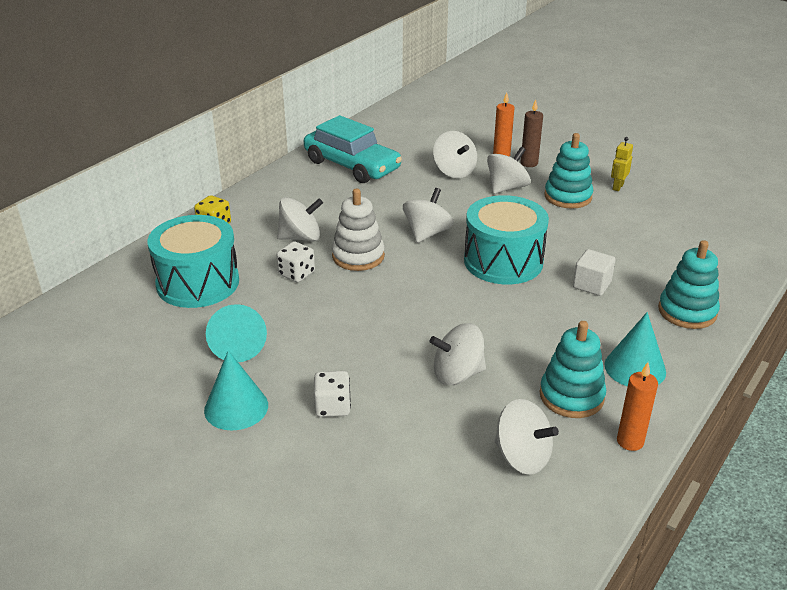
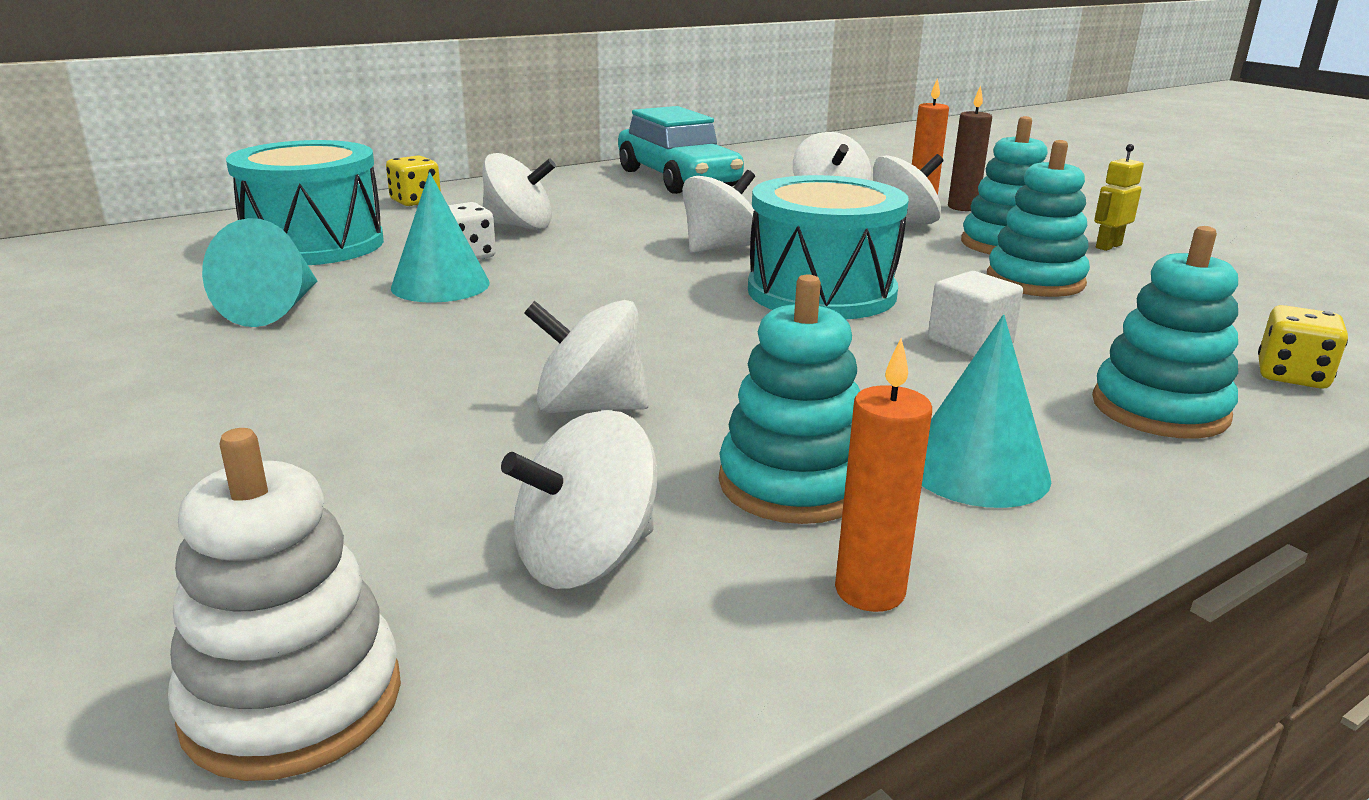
camera: 20 degrees right, 10 degrees down
(236, 407) = (163, 374): turquoise cone -> turquoise cone (440, 285)
(332, 407) = (314, 404): white dice -> none
(358, 256) = (582, 254): white stacking toy -> white stacking toy (293, 701)
(522, 457) = (585, 558): white spinning top -> white spinning top turned 90 degrees clockwise
(597, 227) = (1035, 281): none -> turquoise stacking toy
(729, 275) = (1291, 376): none -> yellow dice

